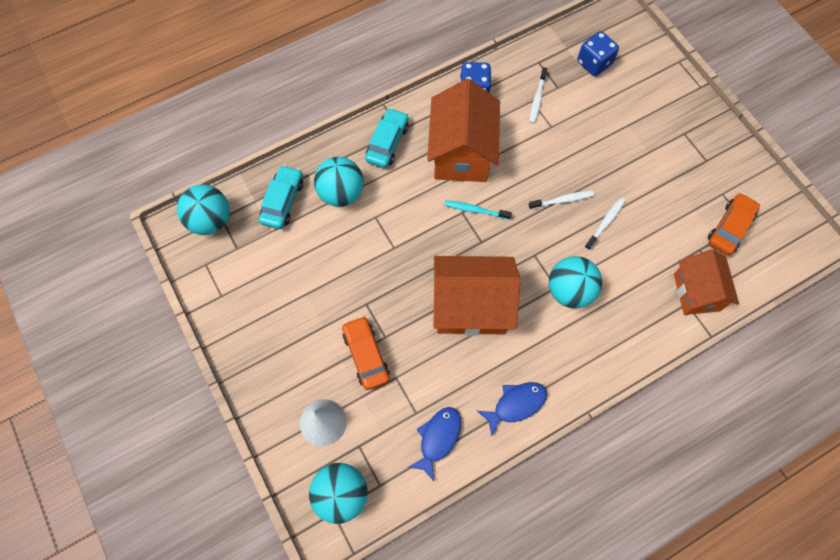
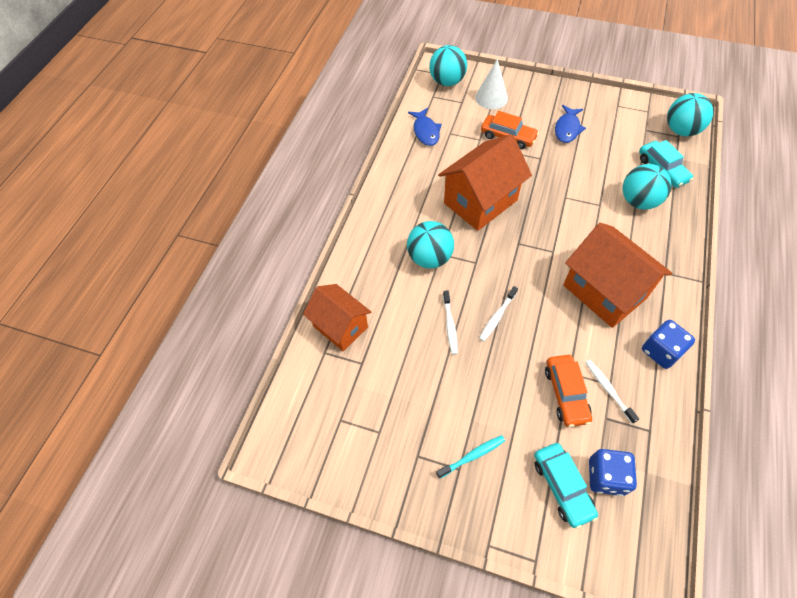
camera: 140 degrees right, 10 degrees down
(387, 143) = (659, 256): turquoise car -> turquoise car (562, 486)
(475, 210) = (546, 259): turquoise toothbrush -> turquoise toothbrush (472, 456)
(516, 404) = (400, 174): blue fish -> blue fish (567, 129)
(729, 228) = (351, 402): orange car -> orange car (565, 394)

